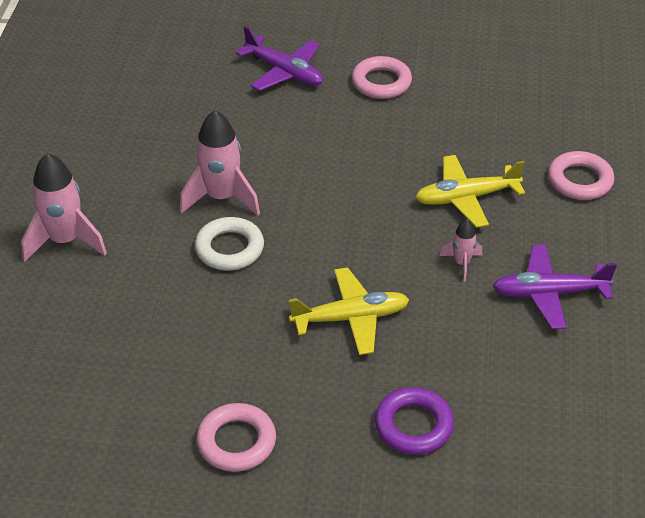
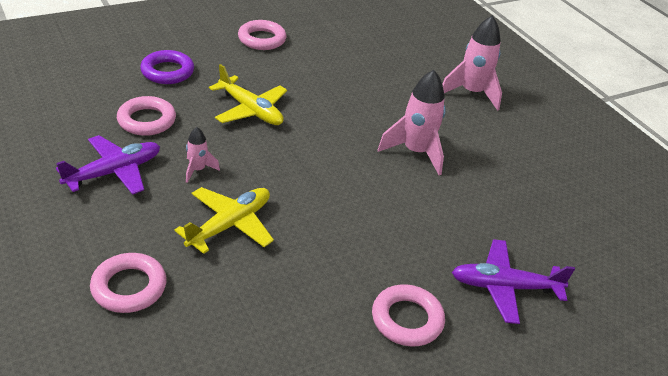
camera: 140 degrees right, 5 degrees down
(229, 248) = (370, 122): white ring -> none
(351, 318) = (251, 110): yellow plane -> yellow plane turned 90 degrees counterclockwise
(482, 350) = (147, 120): none -> pink ring

